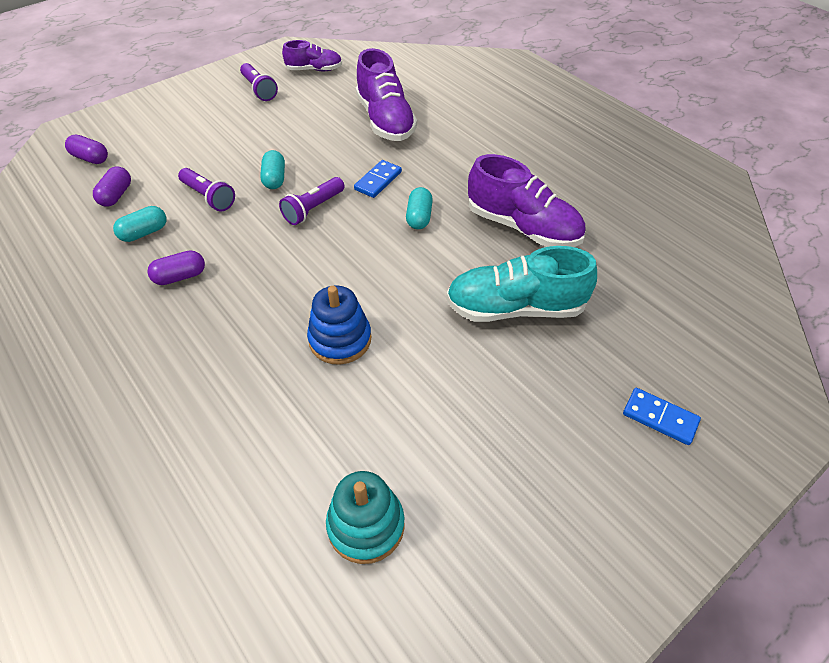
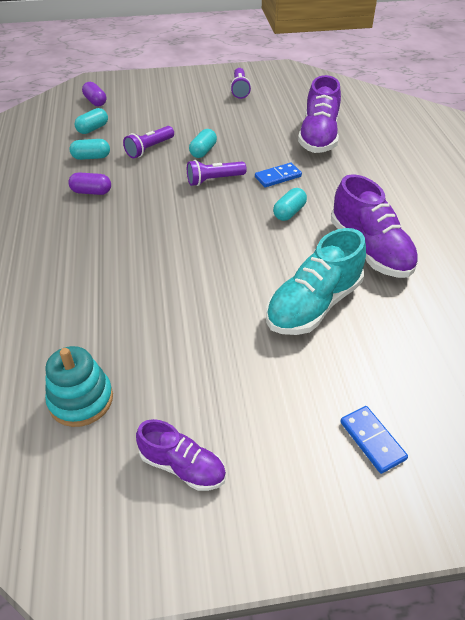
camera: 30 degrees right, 5 degrees down
(116, 195) = (93, 129): purple capsule -> turquoise capsule
(209, 197) = (149, 149): purple flashlight -> purple flashlight turned 60 degrees clockwise
(314, 70) = (292, 87): purple shoe -> purple shoe (182, 466)
(340, 339) = (162, 272): blue stacking toy -> none
(515, 308) = (313, 305): turquoise shoe -> turquoise shoe turned 75 degrees counterclockwise

